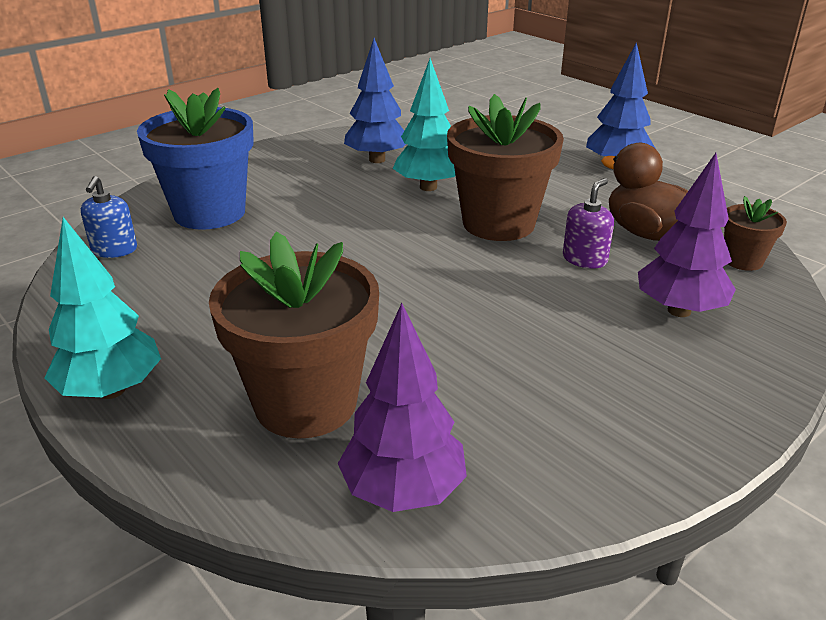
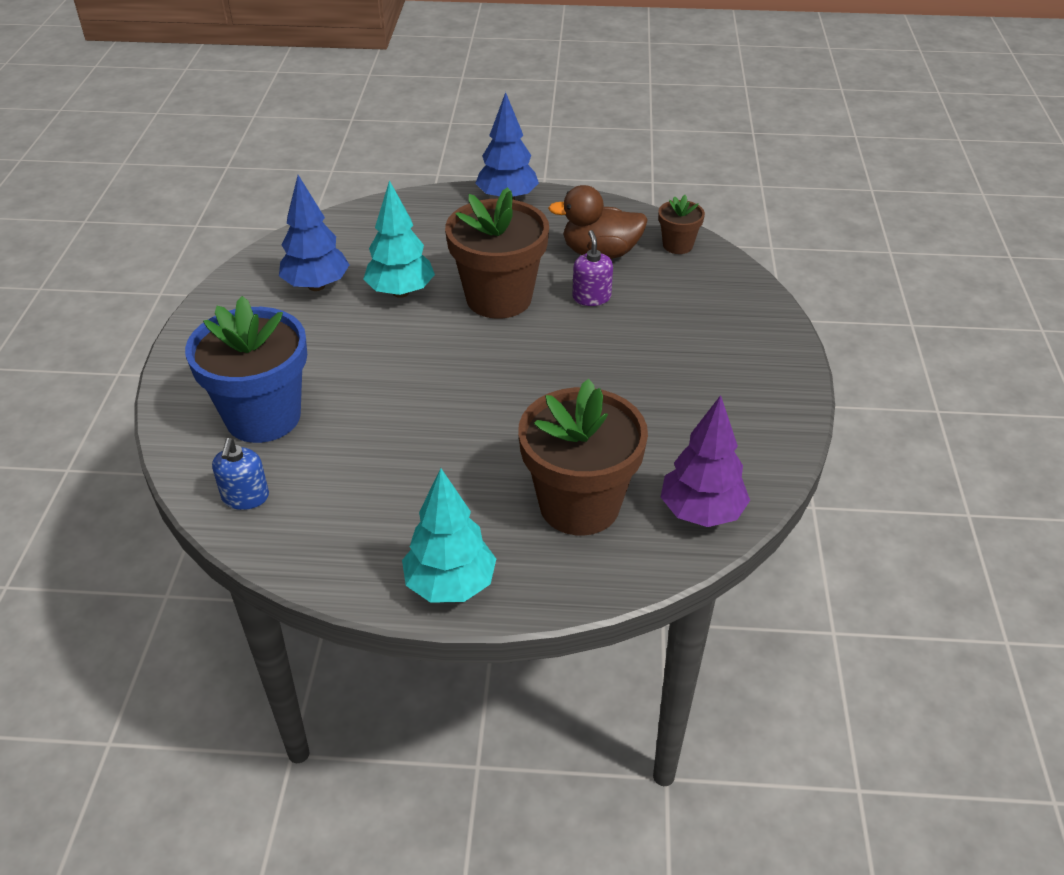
camera: 45 degrees left, 10 degrees up
(114, 250) = (245, 497): blue soap dispenser -> blue soap dispenser turned 45 degrees clockwise
(679, 310) = (688, 306): purple tree -> none

